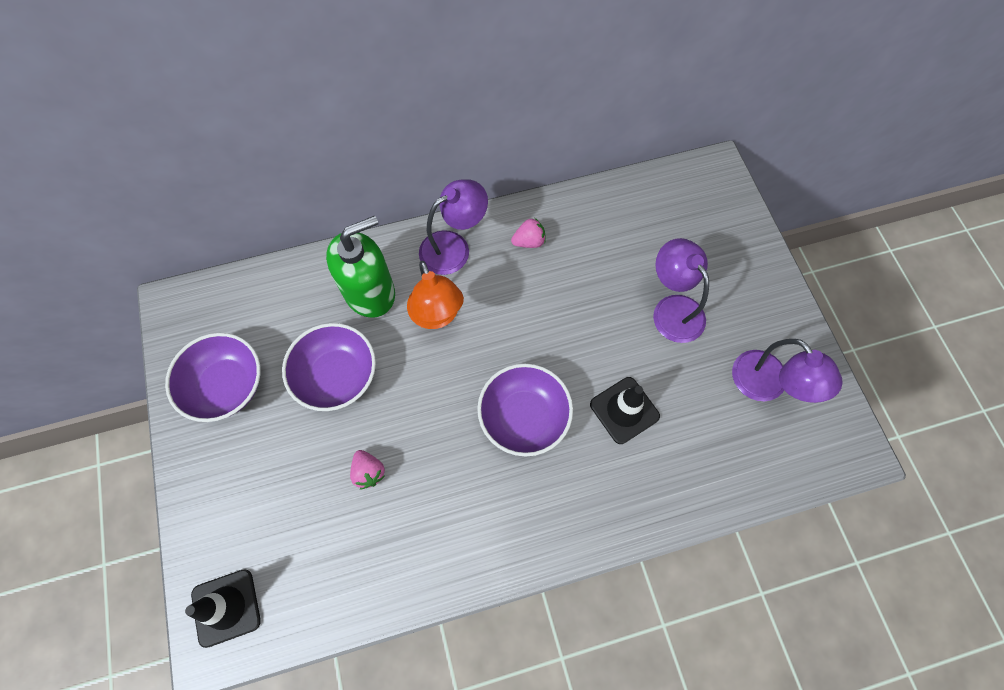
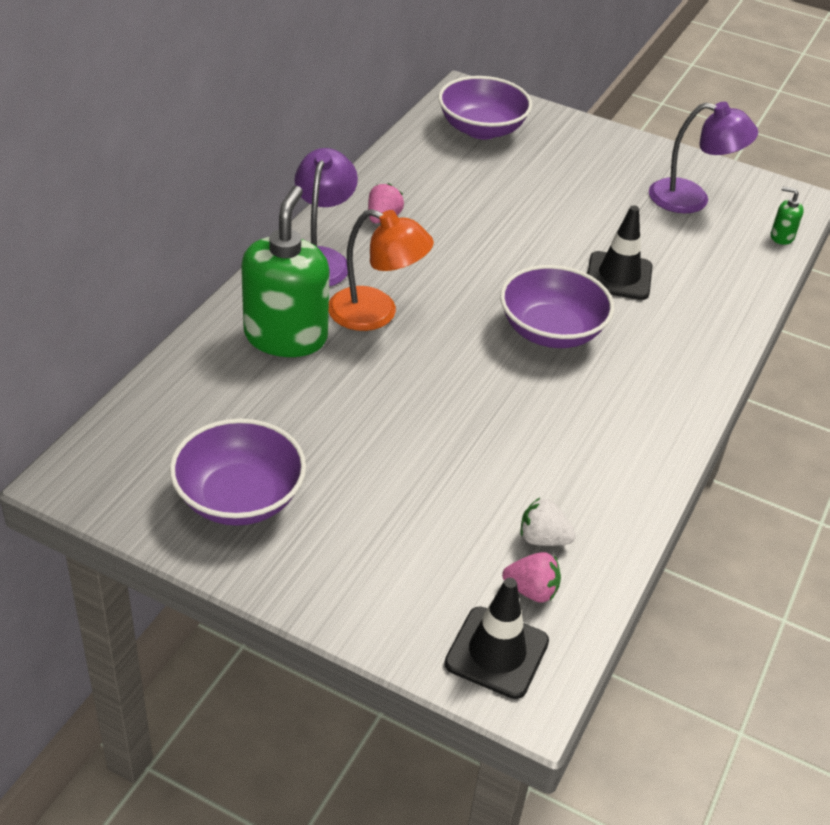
camera: 50 degrees left, 25 degrees down
(335, 560) = (543, 539): none -> white strawberry
(337, 376) = (345, 414): purple bowl -> purple bowl (481, 129)
(369, 472) = (478, 458): pink strawberry -> pink strawberry (531, 590)
(672, 309) = (561, 194): purple lamp -> none
(795, 474) = (781, 237): none -> green soap dispenser

